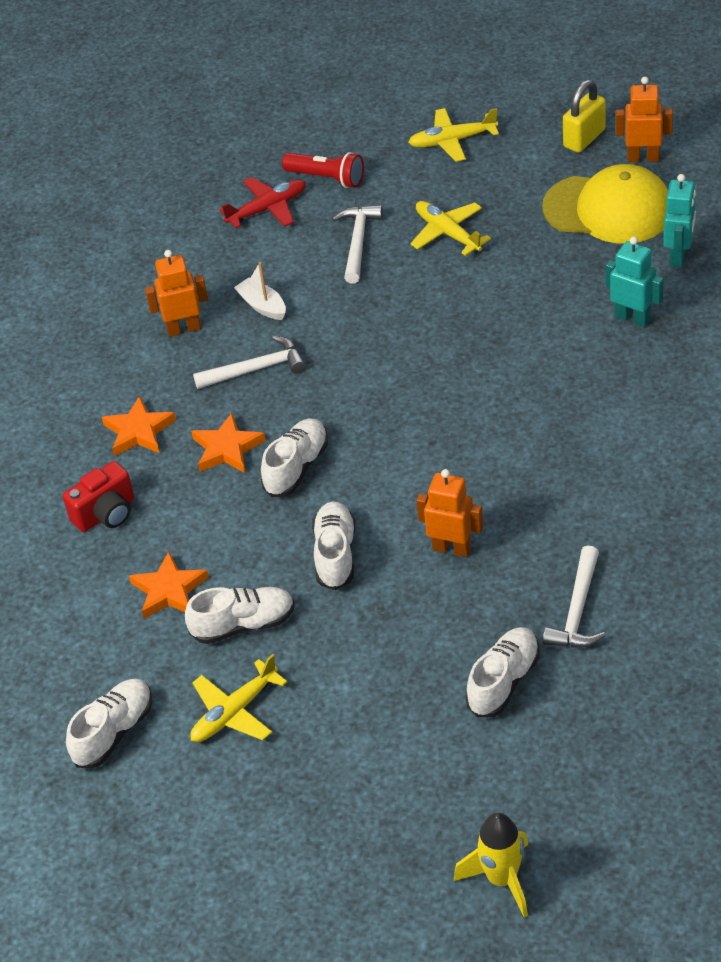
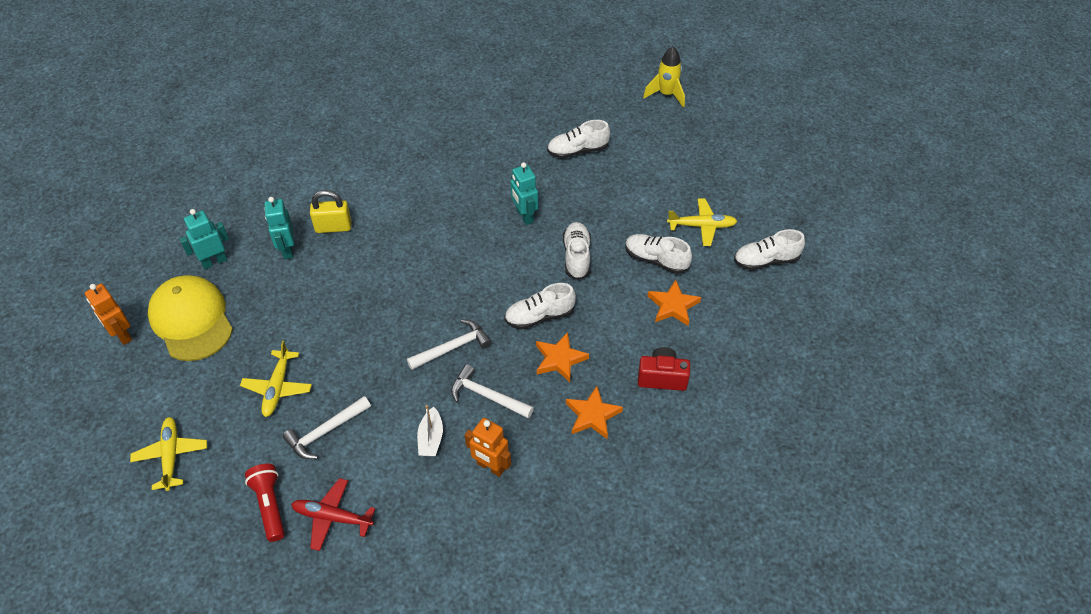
camera: 140 degrees left, 5 degrees up
(335, 554) = (576, 256): white shoe -> white shoe turned 135 degrees clockwise
(452, 548) = (524, 216): orange robot -> turquoise robot
(453, 141) = (171, 456): yellow plane -> yellow plane turned 135 degrees counterclockwise
(577, 610) = (512, 151): white hammer -> white hammer (453, 347)
(584, 138) = (119, 380): yellow padlock -> yellow padlock (333, 227)

